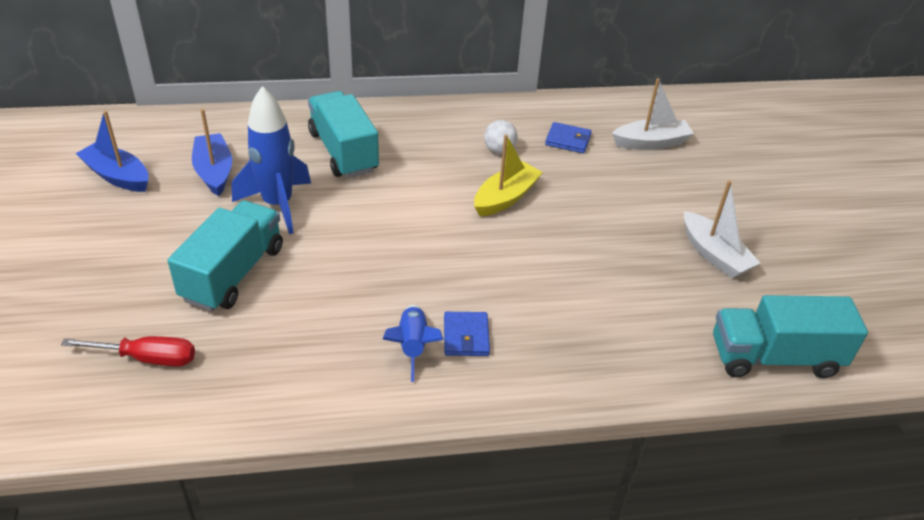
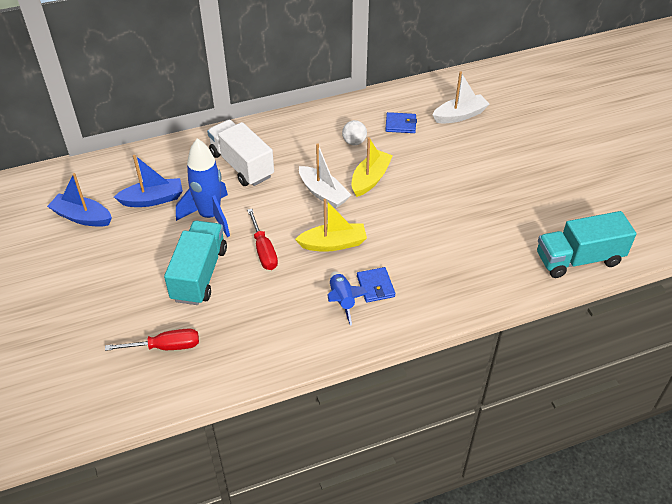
camera: 10 degrees left, 5 degrees up
(214, 172) = (153, 199): blue boat -> blue boat turned 105 degrees clockwise
(330, 260) = (264, 251): none -> red screwdriver
(343, 152) = (242, 165): turquoise truck -> white truck
(427, 269) = (333, 244): none -> yellow boat
(714, 254) = (524, 194): white boat -> white boat (323, 193)

